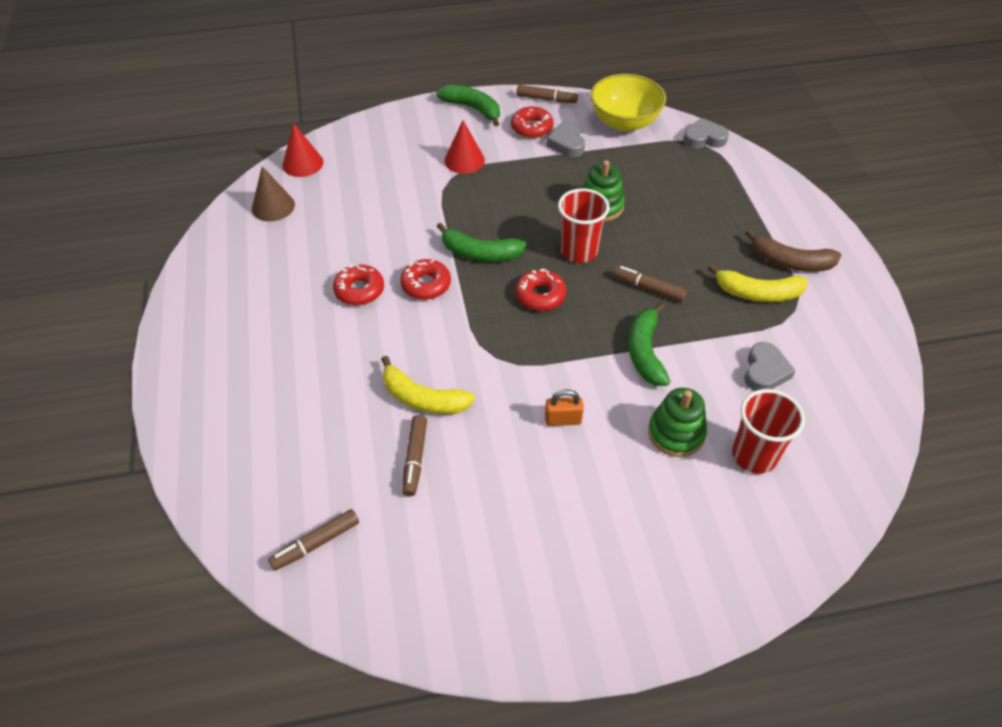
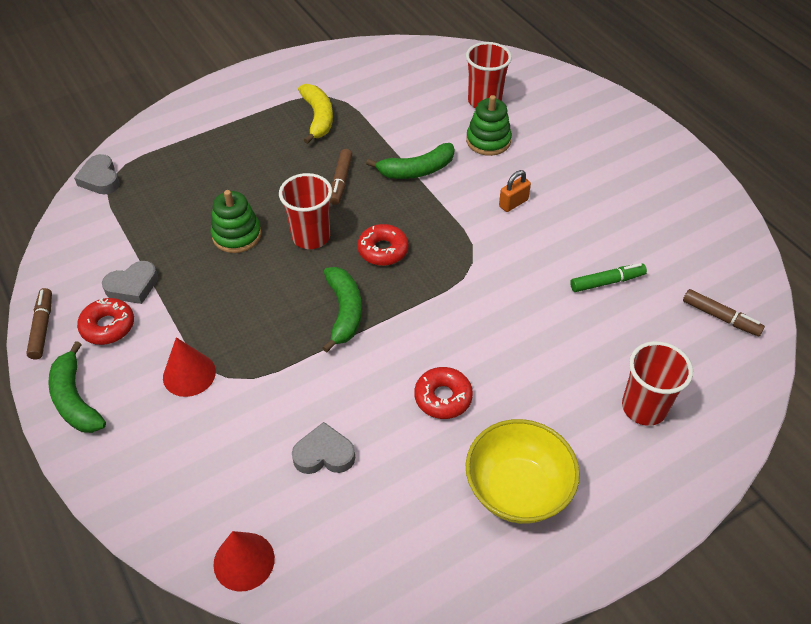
camera: 110 degrees left, 0 degrees up
(263, 422) = (644, 407): none -> red cup
(273, 206) = (343, 555): brown cone -> none
(415, 459) = (607, 282): brown marker -> green marker
(423, 398) = (545, 297): yellow banana -> none
(426, 285) = (408, 342): red donut -> none
(473, 109) = (76, 399): green banana -> green banana turned 45 degrees counterclockwise
(563, 420) = (513, 203): orange padlock -> orange padlock turned 75 degrees clockwise
(624, 122) = (81, 245): yellow bowl -> yellow bowl (517, 489)
(765, 371) = (402, 105): grey heart -> grey heart (324, 454)
(790, 262) = (271, 104): brown banana -> none

